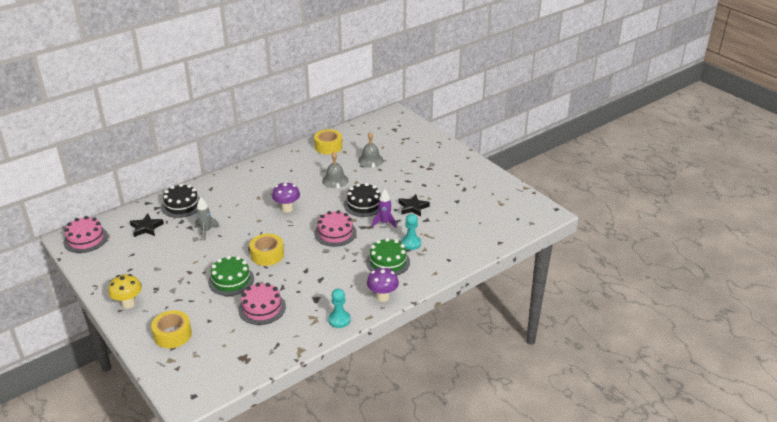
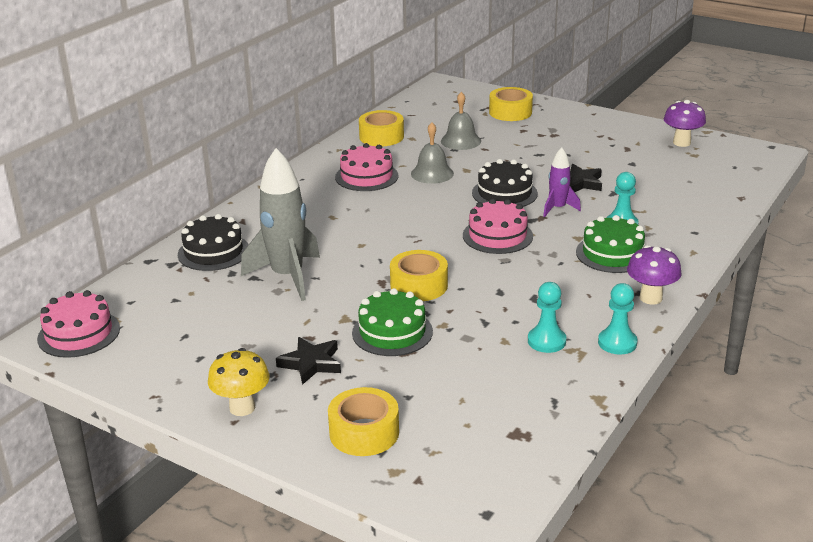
camera: 20 degrees left, 5 degrees down
(146, 227) = (178, 294): black star -> black star (311, 363)
(206, 231) = (287, 277): grey rocket -> grey rocket, size x1.90
(262, 308) = (480, 357): pink cake -> pink cake (366, 176)
(287, 209) = (392, 221): purple mushroom -> purple mushroom (681, 143)
(303, 308) = (546, 341): none -> turquoise pawn
(418, 145) = (510, 112): none -> yellow tape

